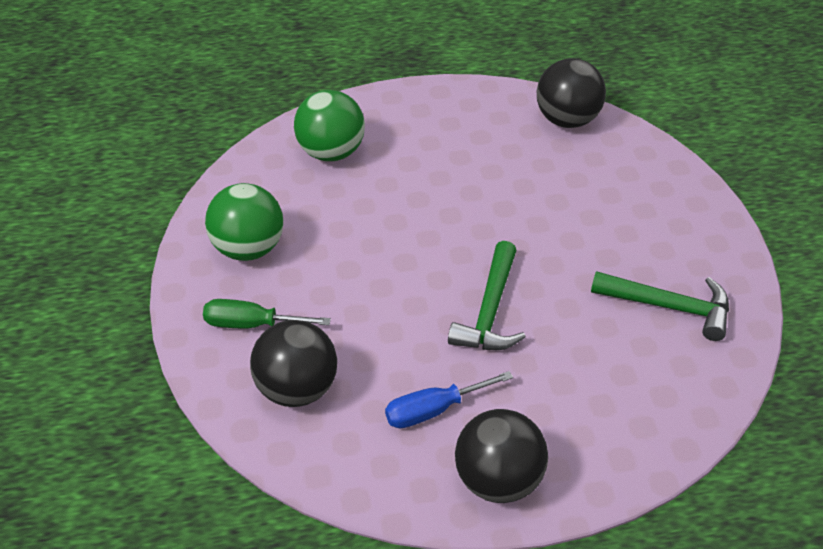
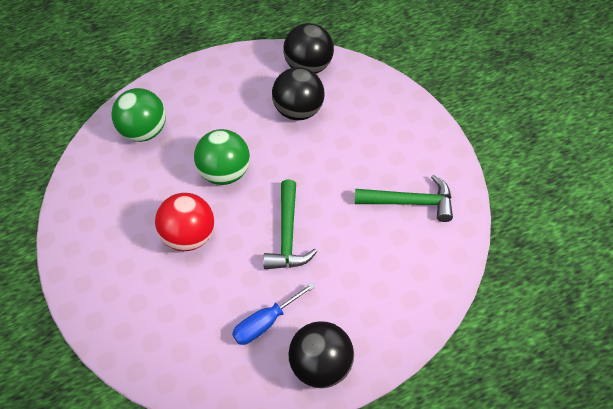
camera: 10 degrees left, 10 degrees up
(248, 248) = (103, 225): green ball -> green ball (225, 172)
(251, 324) = (120, 286): green screwdriver -> none
(297, 389) = (165, 330): black ball -> black ball (299, 110)
(358, 285) = (190, 236): none -> red ball

